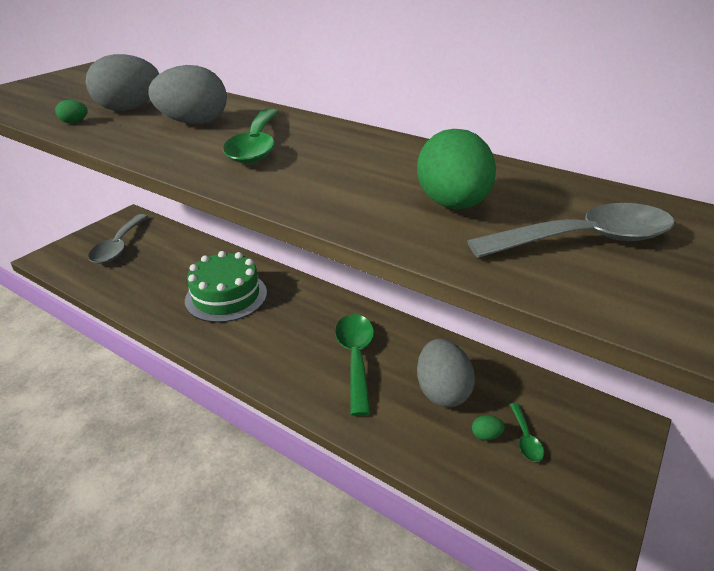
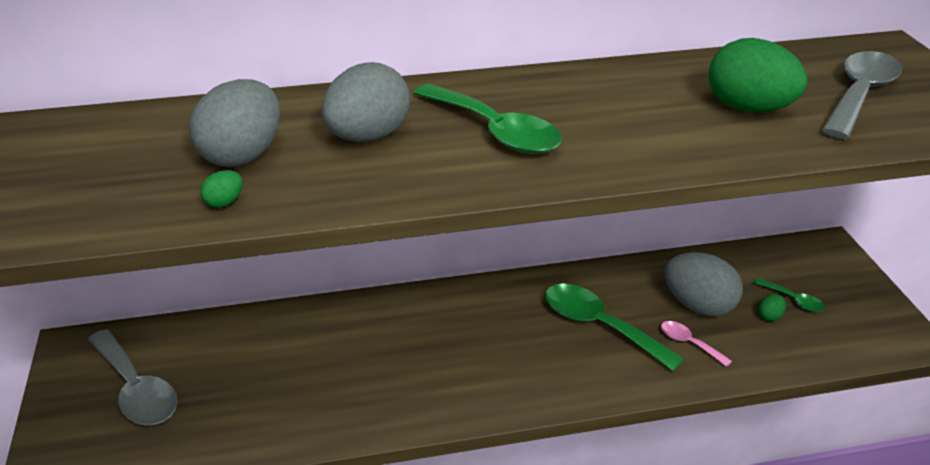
camera: 45 degrees left, 0 degrees up
(226, 296) = (385, 354): green cake -> none
(394, 408) = (689, 343): none -> pink spoon

